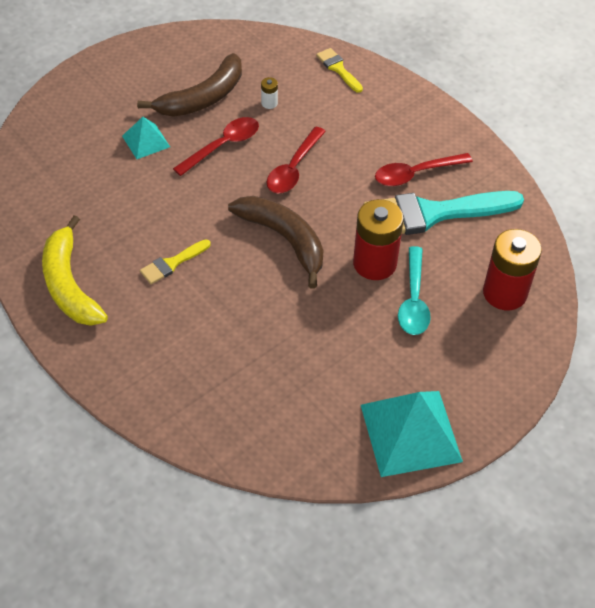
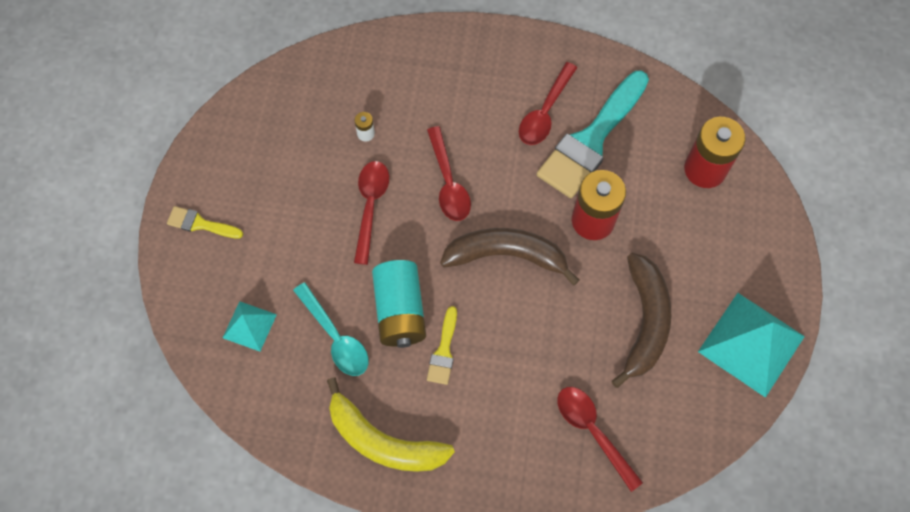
camera: 40 degrees left, 15 degrees up
(146, 141) = (302, 253): turquoise pyramid -> turquoise pyramid (249, 326)
(171, 219) = (400, 311): none -> turquoise battery
(203, 98) = (305, 172): brown banana -> brown banana (645, 321)
(219, 393) = (593, 432): none -> red spoon
(338, 69) = (388, 55): yellow brush -> yellow brush (200, 224)
(413, 300) = (650, 229): turquoise spoon -> turquoise spoon (335, 337)

